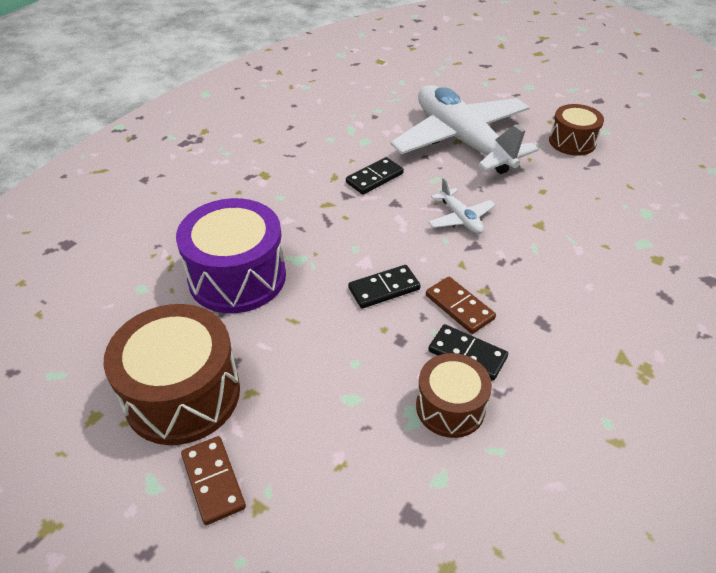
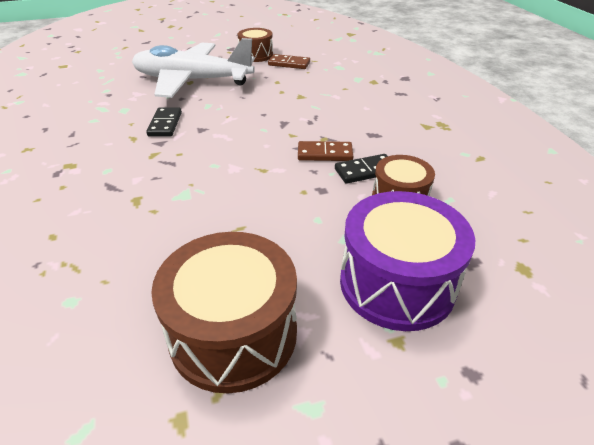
camera: 50 degrees left, 5 degrees down
(213, 481) = (347, 358): brown domino -> brown domino (289, 64)
(237, 277) = (152, 234): purple drum -> purple drum (397, 283)
(384, 289) = (269, 173): black domino -> none
(460, 218) = (254, 115): white plane -> none

